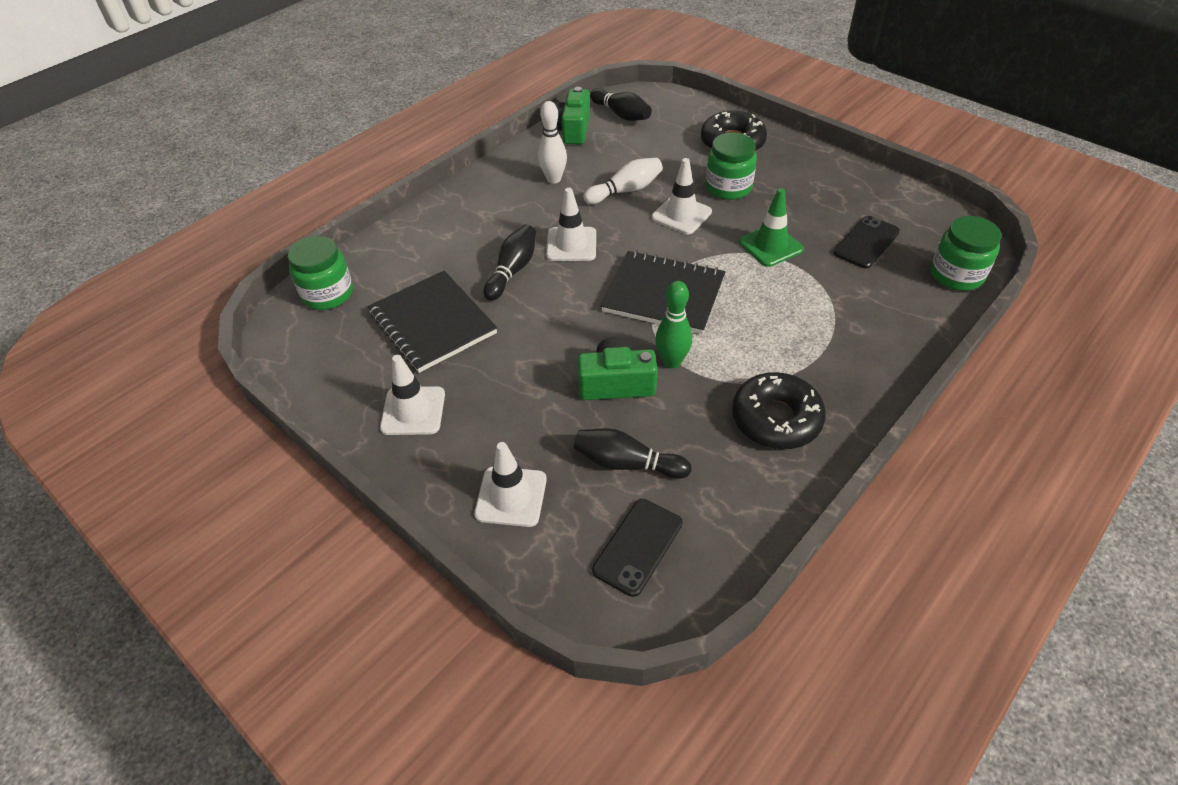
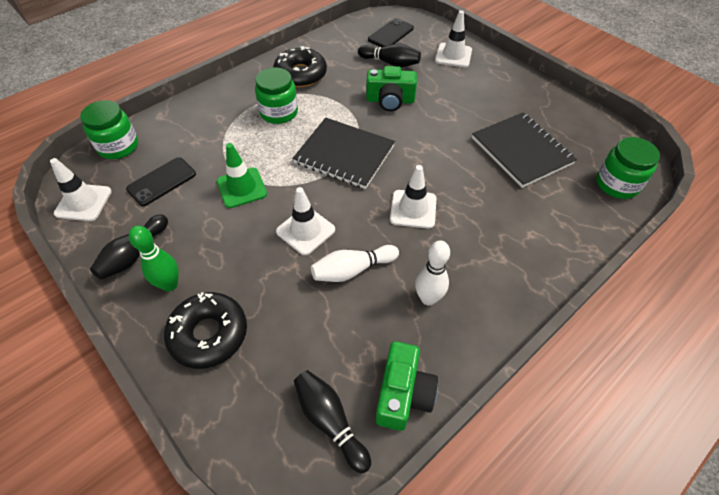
camera: 175 degrees left, 5 degrees up
(413, 411) = (518, 97): white traffic cone -> white traffic cone (83, 202)
(512, 270) = (464, 189): black bowling pin -> black bowling pin (134, 254)
(672, 362) = (352, 109): green bowling pin -> green bowling pin (170, 284)
(728, 187) = (246, 261): green jar -> green jar (279, 112)

